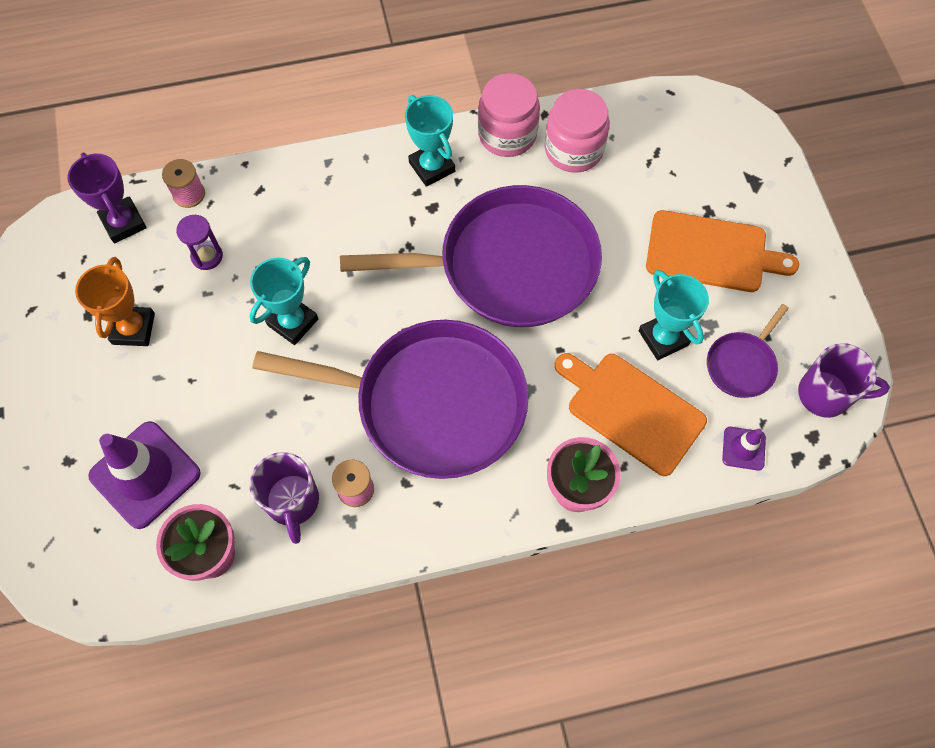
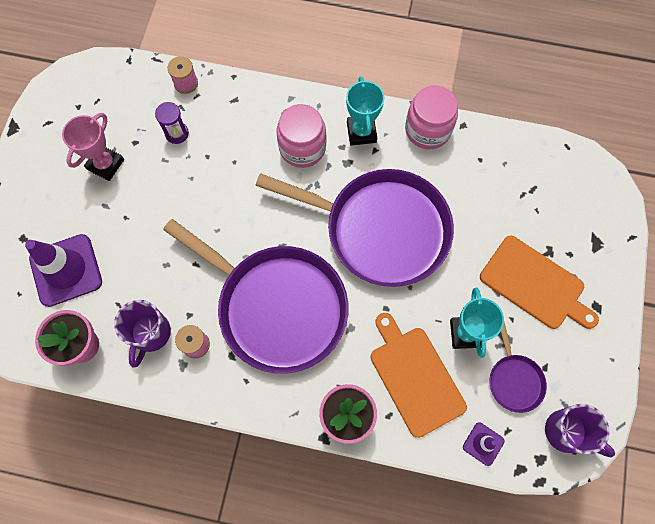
camera: 25 degrees right, 5 degrees up
(123, 223) = (134, 86): purple trophy -> none
(133, 329) = (105, 164): orange trophy -> pink trophy
(293, 322) = (211, 206): turquoise trophy -> none
(573, 150) = (471, 161): pink jar -> pink jar (302, 148)
(742, 365) = (514, 380): purple pan -> purple pan turned 75 degrees counterclockwise

